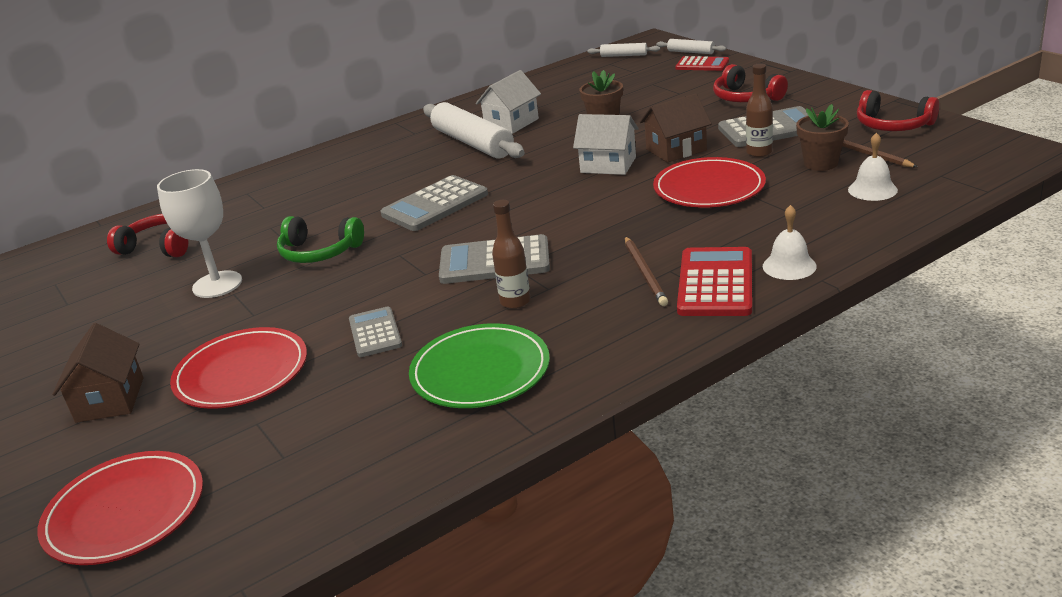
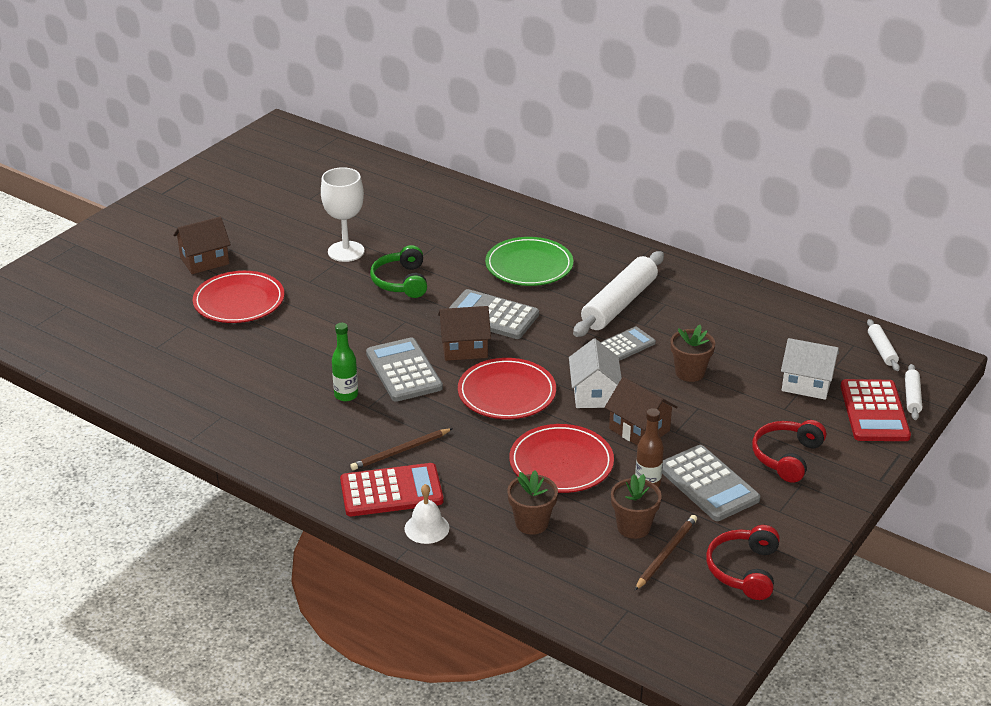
camera: 65 degrees right, 5 degrees up
(125, 512) = (103, 308): red plate -> red plate (506, 393)
(160, 246) = (395, 206): red headphones -> none
(375, 333) = (294, 342): grey calculator -> grey calculator (625, 345)
(480, 223) = (464, 348): none -> brown house
(480, 371) = (254, 401): green plate -> green plate (529, 265)
(511, 123) = (671, 316): white house -> white house (806, 384)
(515, 302) = (346, 395): brown bottle -> green bottle
(702, 65) = (874, 411): red calculator -> red calculator, size x1.61
(799, 209) = (532, 523): none -> brown flower pot
(872, 190) = (583, 565): white bell -> none

